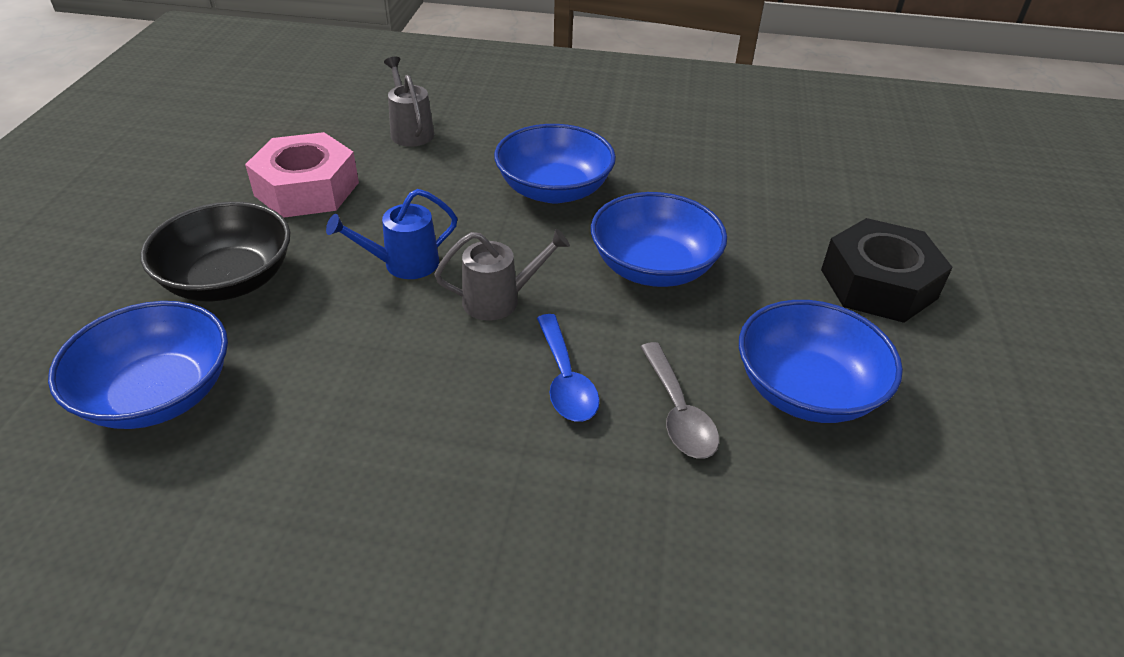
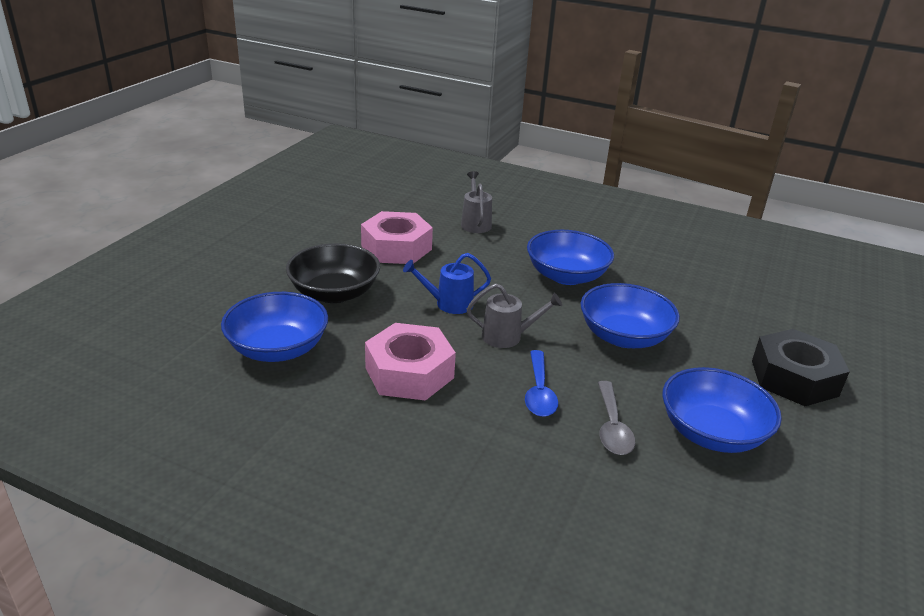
camera: 15 degrees right, 10 degrees down
(372, 390) = (409, 372): none -> pink nut

